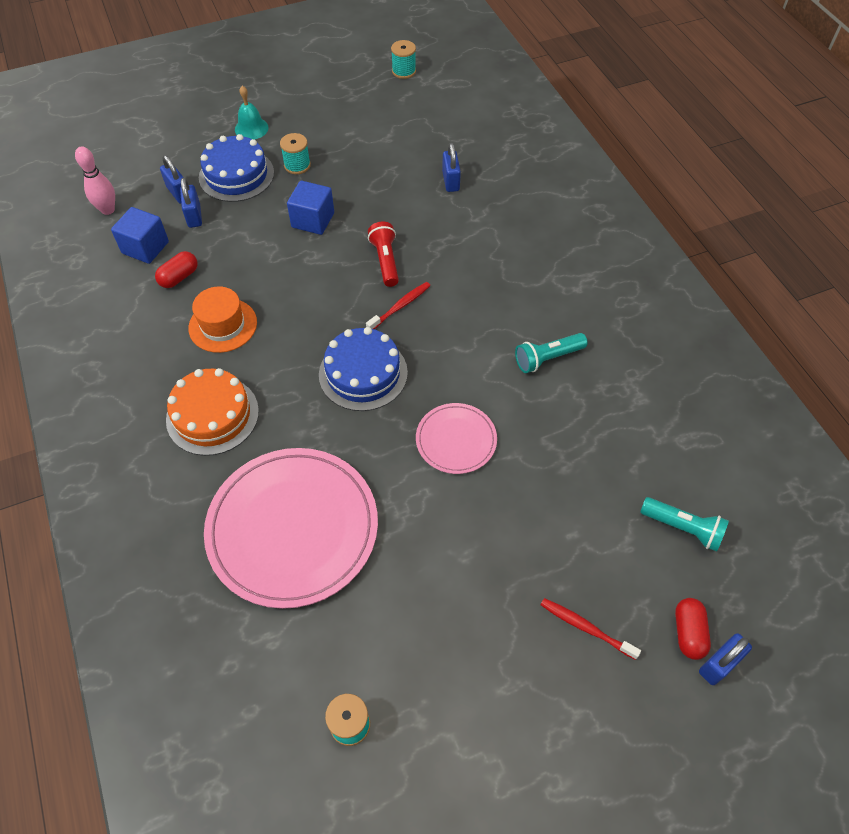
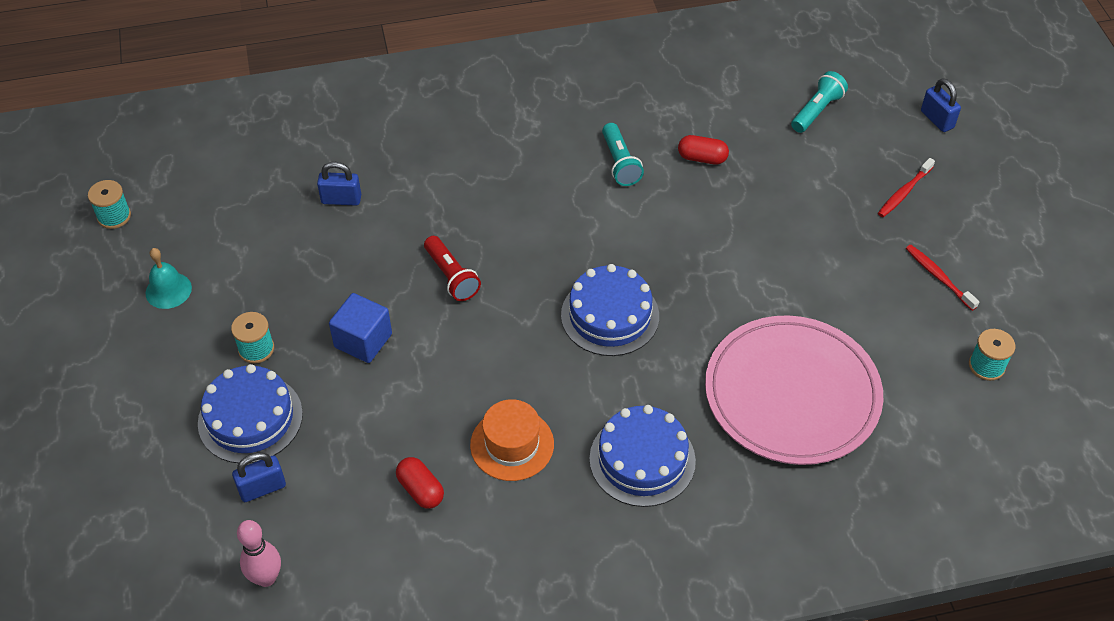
camera: 80 degrees left, 5 degrees down
(145, 247) = (356, 529): blue cube -> none
(194, 216) = (314, 470): blue padlock -> none
(212, 415) = (642, 459): orange cake -> blue cake
(251, 128) = (160, 396): turquoise bell -> turquoise bell (168, 290)
(385, 261) = (451, 277): red flashlight -> red flashlight turned 120 degrees counterclockwise
(400, 306) = (524, 272): red toothbrush -> red toothbrush (938, 277)
(456, 440) = (706, 250): pink plate -> none
(688, 632) = (910, 130): red capsule -> red capsule (702, 158)

